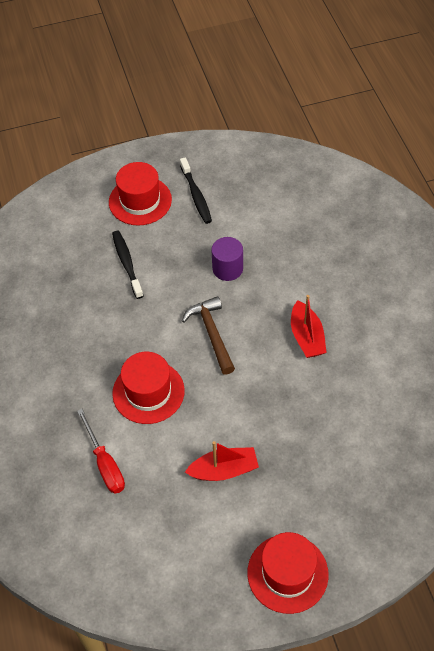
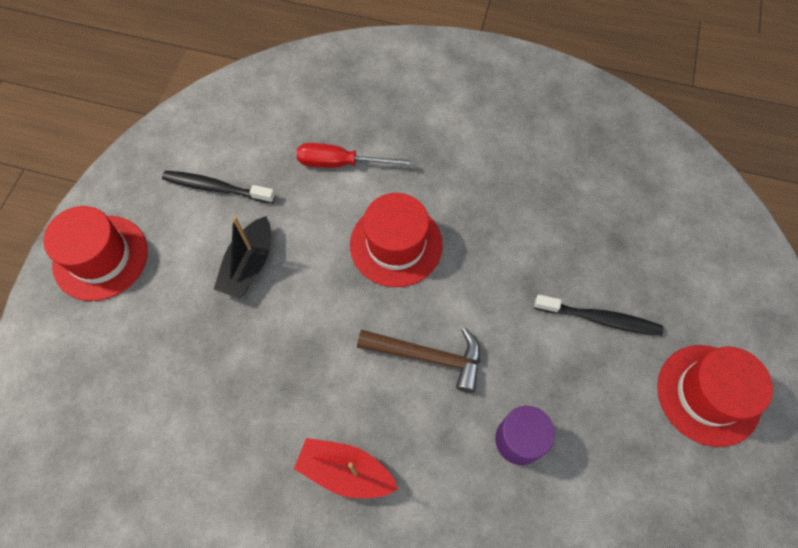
camera: 120 degrees right, 10 degrees up
(196, 195) = (682, 480): black toothbrush -> black toothbrush (216, 188)
(224, 470) = (249, 265): red boat -> black boat

